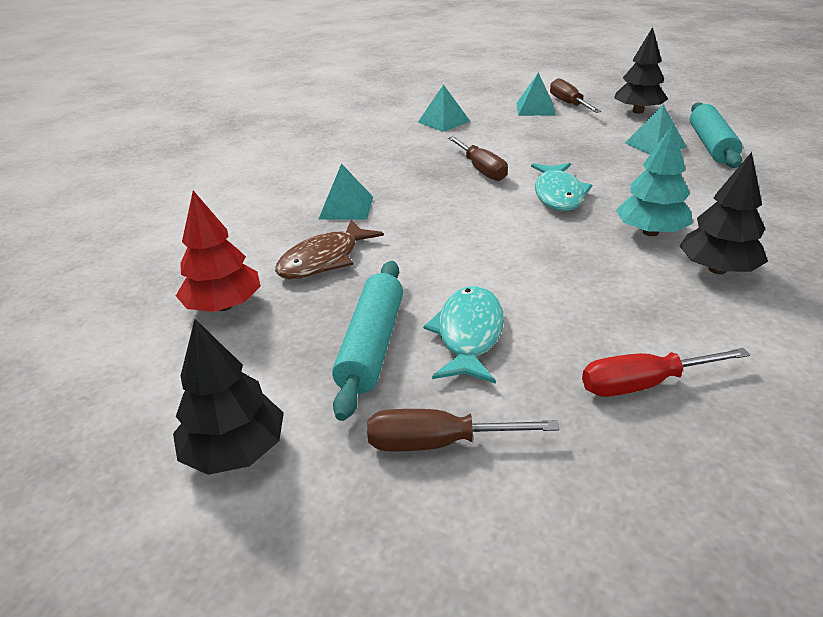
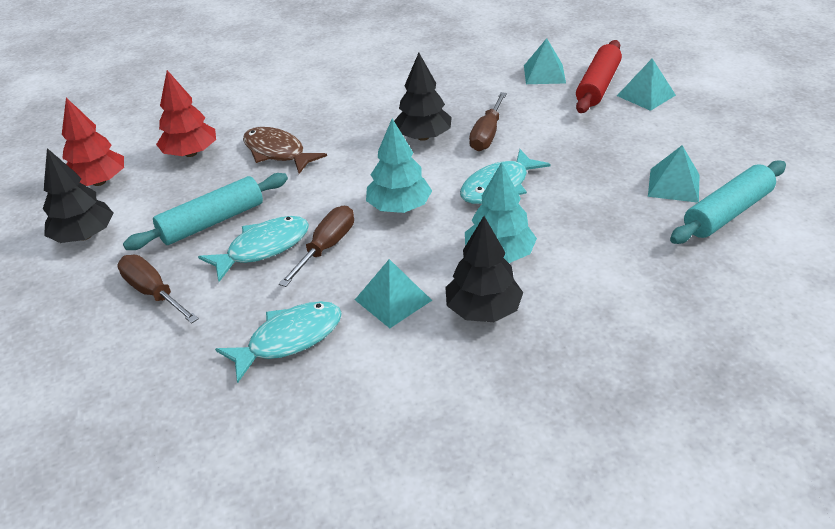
camera: 45 degrees right, 5 degrees up
(147, 390) = (99, 182): none -> red tree
(324, 260) = (277, 152): brown fish -> brown fish turned 45 degrees clockwise
(346, 207) = (350, 120): turquoise pyramid -> turquoise pyramid (393, 300)
(494, 115) = (598, 86): none -> red rolling pin
(518, 242) = (399, 207): none -> turquoise tree
(568, 104) = (687, 104): brown screwdriver -> brown screwdriver (326, 247)
(638, 111) = (737, 143): black tree -> black tree (423, 137)
(643, 384) = (289, 339): red screwdriver -> turquoise fish

